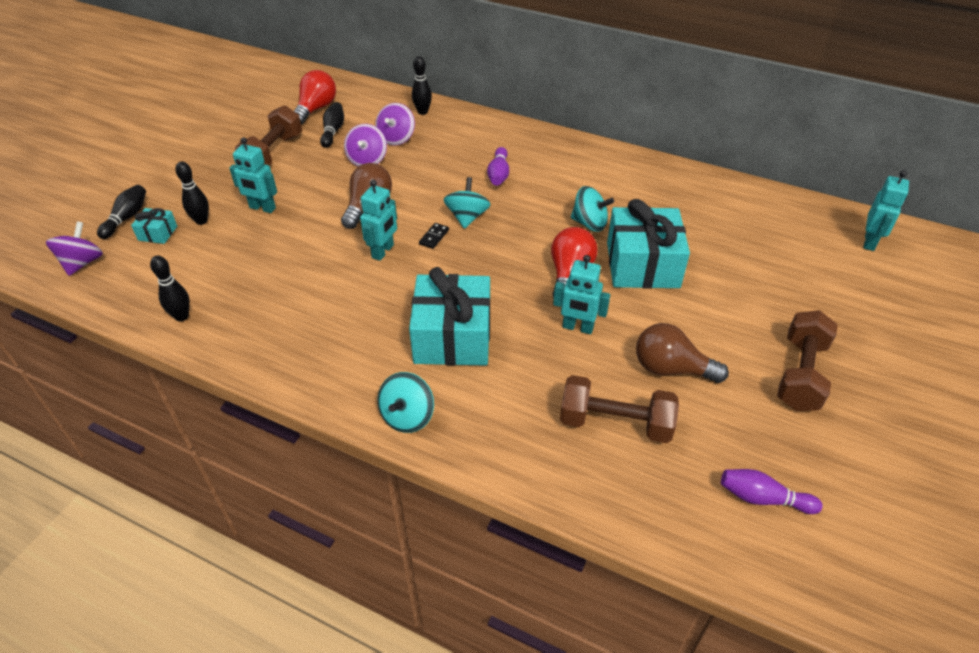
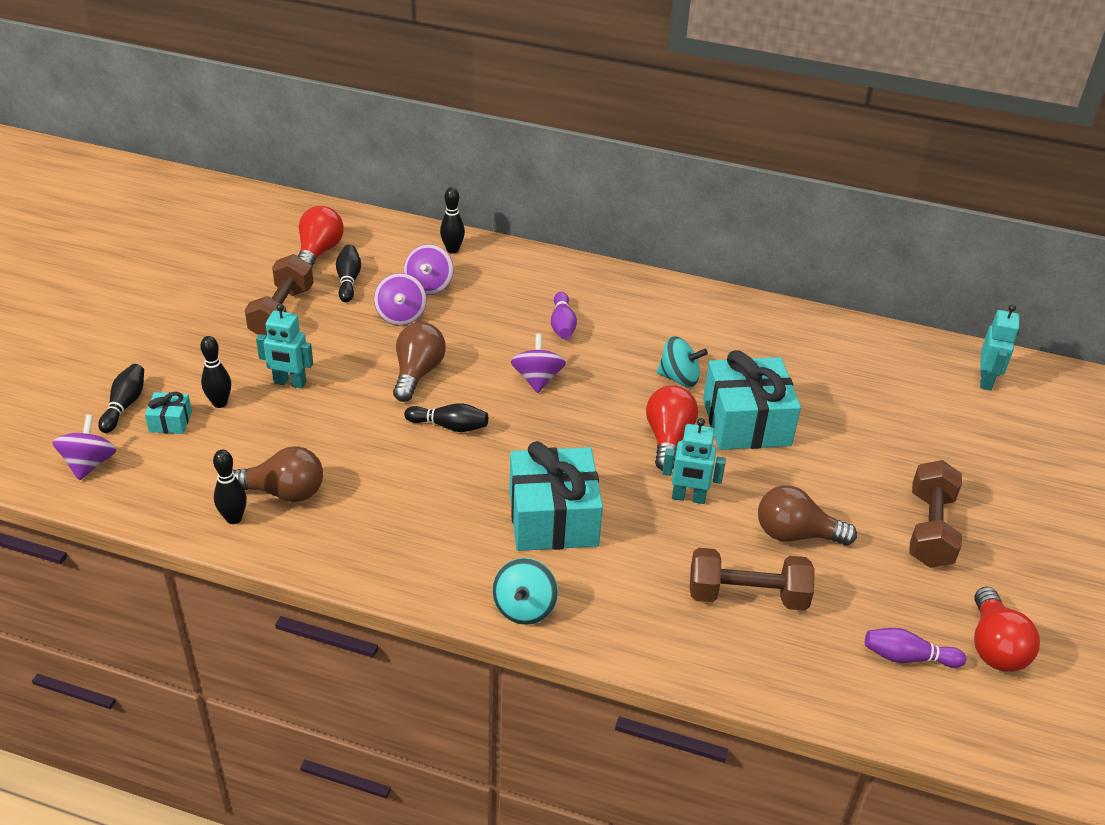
camera: 10 degrees left, 5 degrees down
(229, 297) = (283, 492): none -> brown light bulb
(383, 251) = (449, 426): turquoise robot -> black bowling pin
(434, 237) = (504, 405): black domino -> none
(467, 217) = (537, 379): turquoise spinning top -> purple spinning top
(852, 495) = (994, 646): none -> red light bulb

